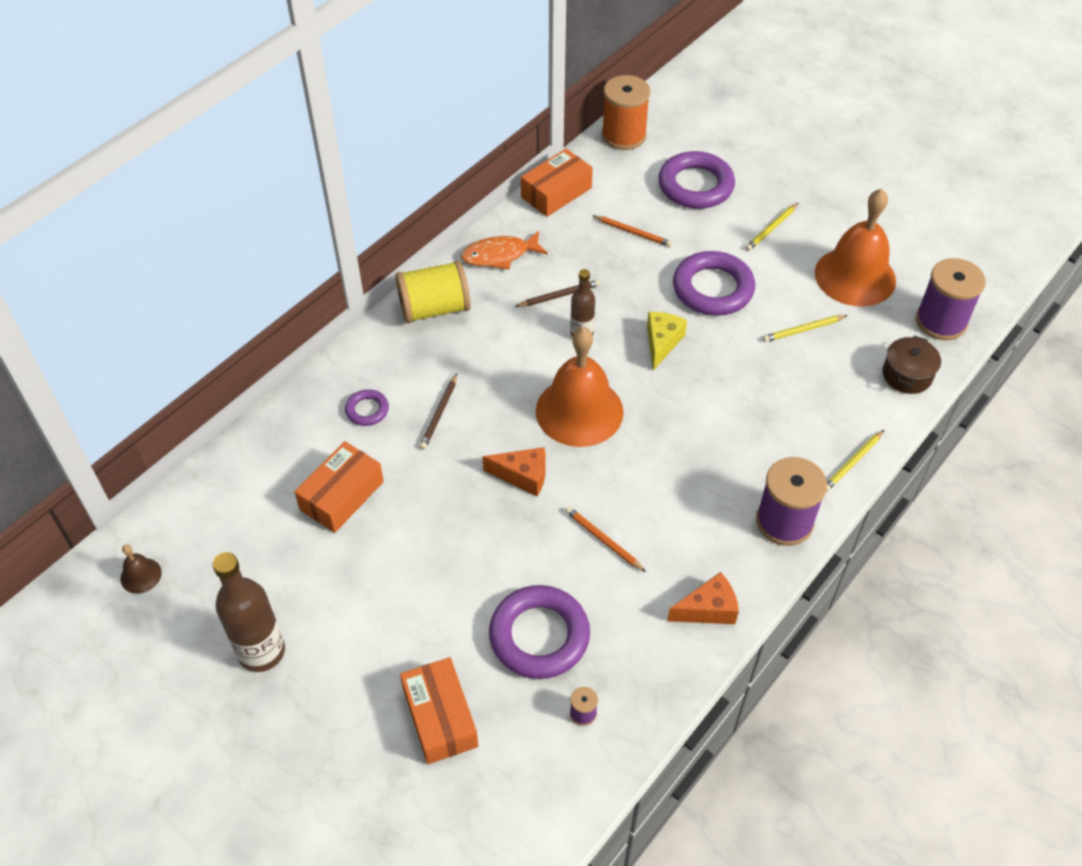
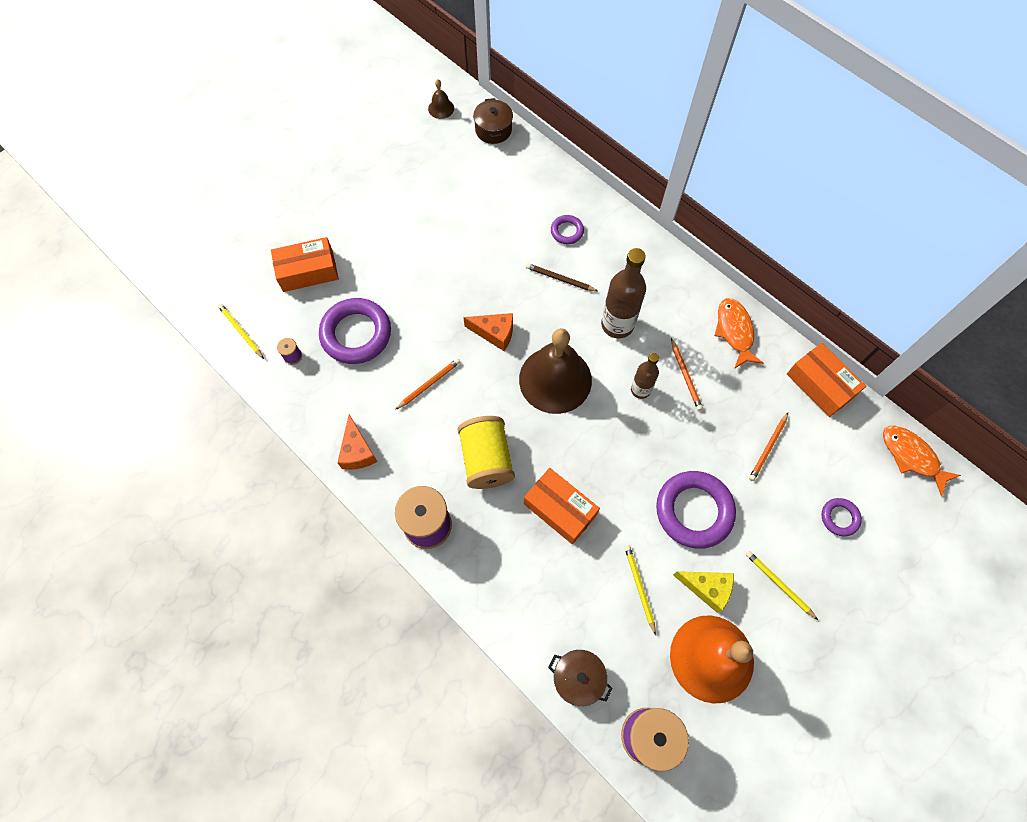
camera: 95 degrees right, 15 degrees up
(190, 504) = (493, 130): none -> brown pot
(261, 652) = (374, 174): brown bottle -> brown bottle (617, 324)
(342, 495) = (490, 216): orange box -> orange box (560, 509)
(434, 309) = (671, 279): yellow spool -> yellow spool (486, 459)
(523, 476) = (494, 333): orange cheese -> orange cheese turned 90 degrees counterclockwise
(559, 295) = (685, 376): brown pencil -> orange pencil
(579, 411) = (555, 379): orange bell -> brown bell
(623, 135) = (911, 456): orange spool -> orange fish
(661, 343) = (627, 455): yellow cheese -> yellow cheese (707, 588)
(695, 186) = (839, 518): purple ring -> purple ring, size x0.49
(853, 462) = (480, 598): yellow pencil -> yellow pencil (241, 331)

